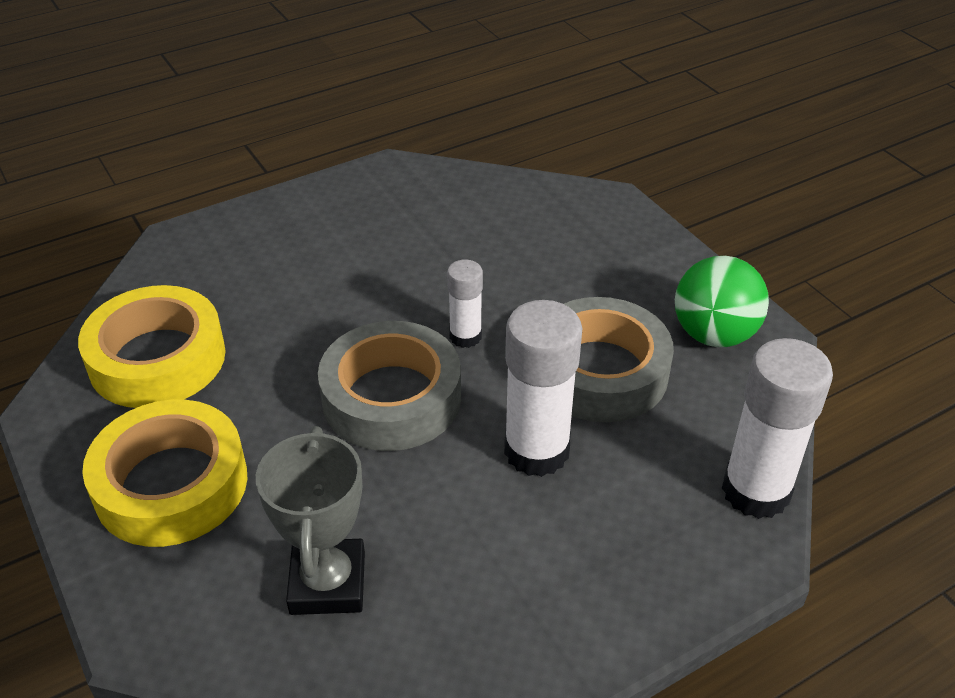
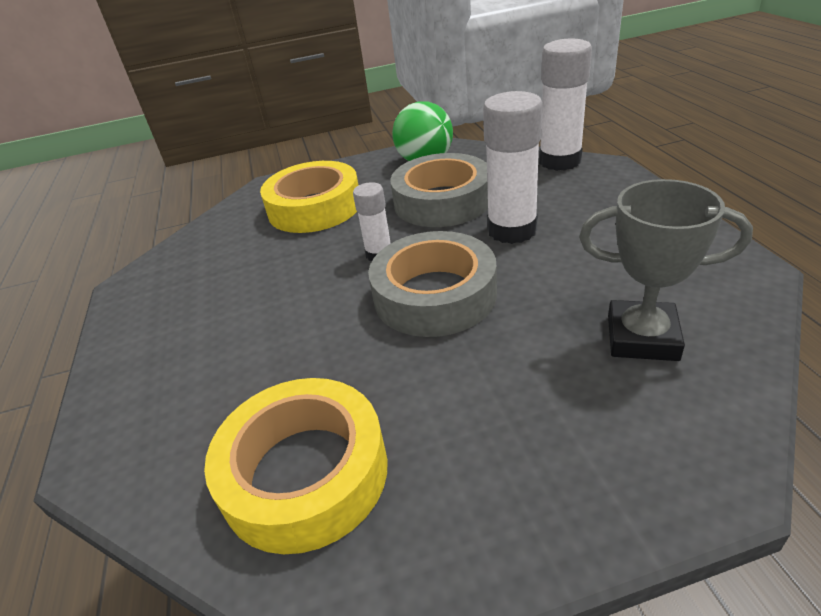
camera: 70 degrees left, 5 degrees down
(171, 484) = (512, 453): yellow tape -> yellow tape (314, 207)

